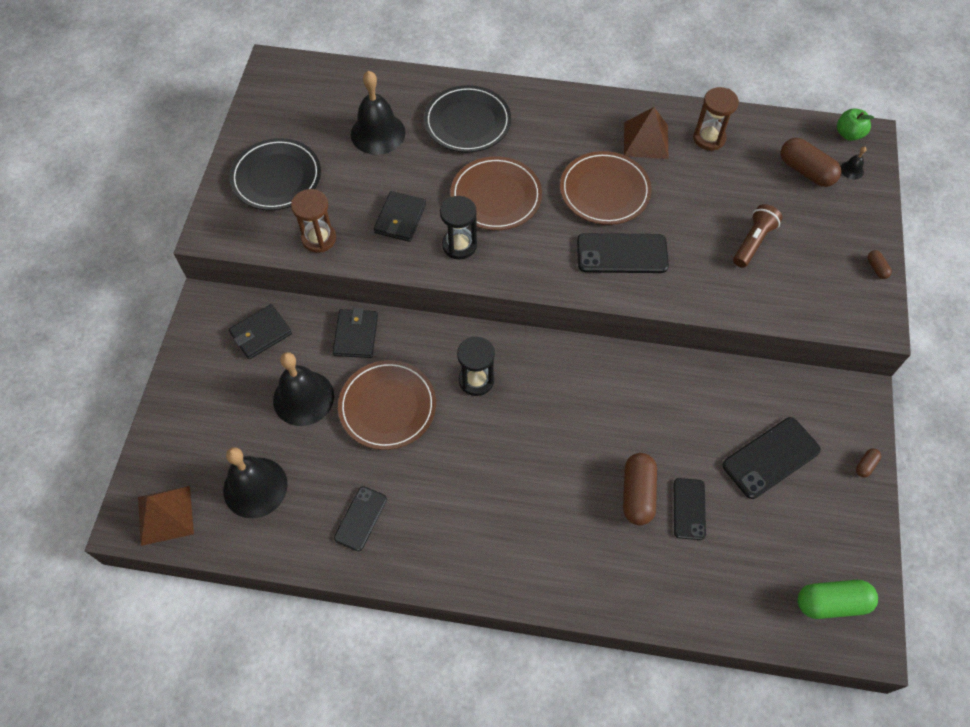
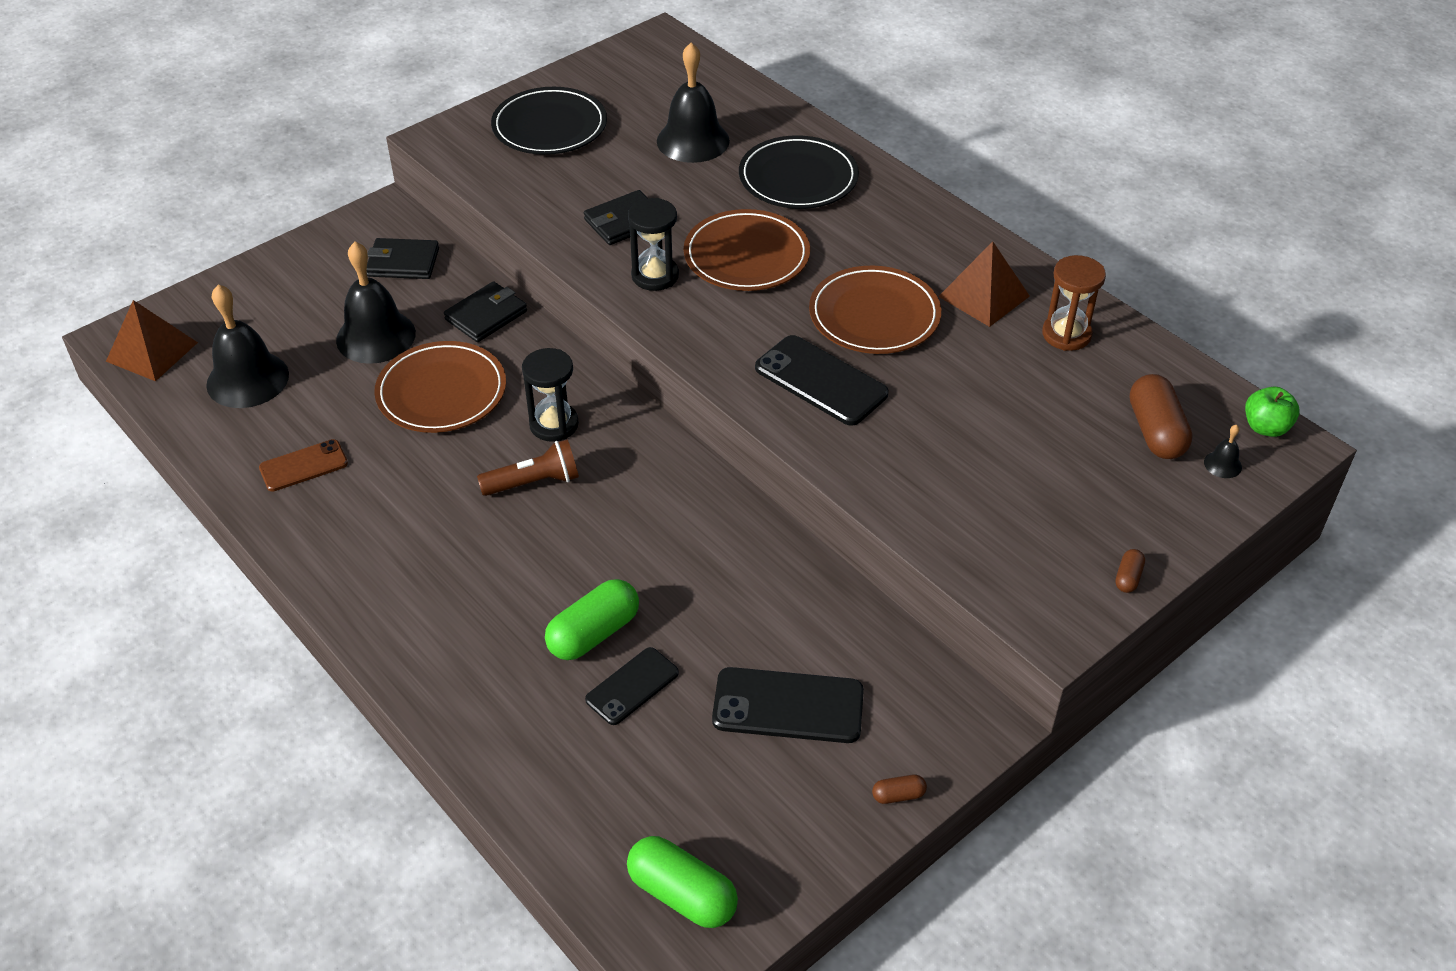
camera: 40 degrees right, 15 degrees down
(319, 238) = (526, 195): brown hourglass -> none
(360, 518) = (303, 466): black phone -> brown phone
(637, 494) = (594, 633): brown capsule -> green capsule
(753, 242) = (995, 459): brown flashlight -> brown flashlight (534, 482)

